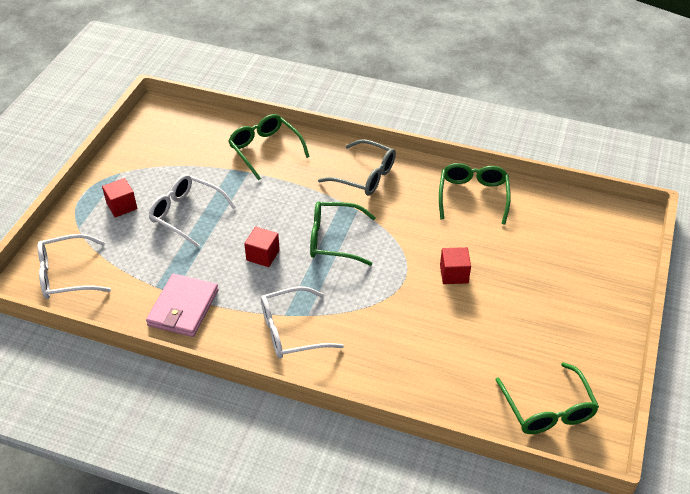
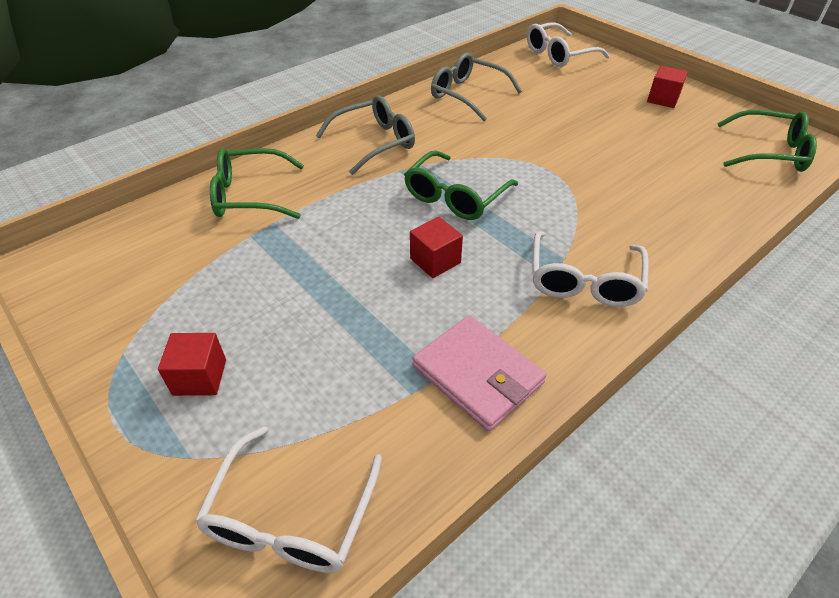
camera: 60 degrees left, 0 degrees up
(187, 214) = (293, 306): white glasses -> white glasses (559, 54)
(454, 274) = (566, 140): red cube -> red cube (663, 99)
(473, 197) = (468, 95): green glasses -> grey glasses

